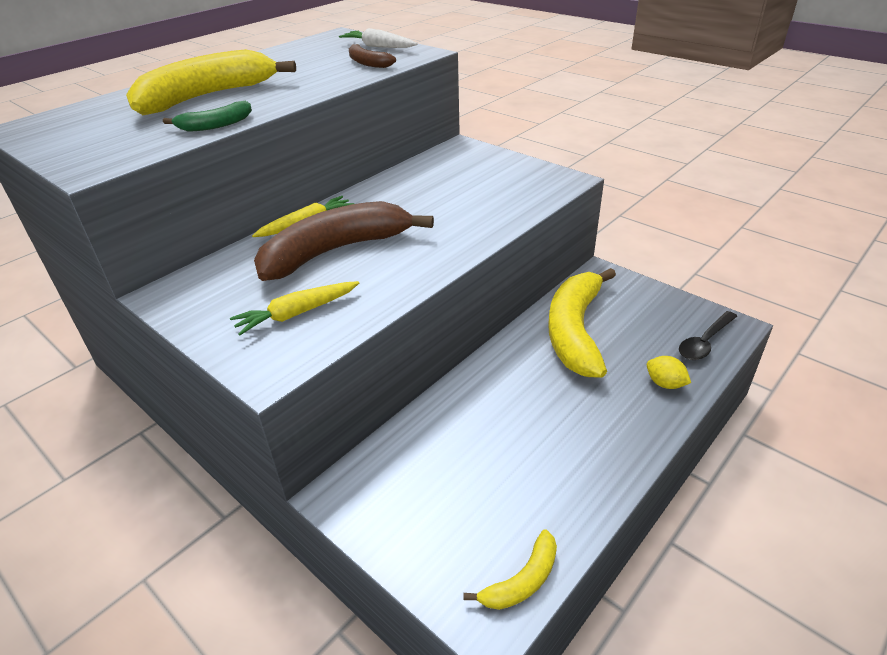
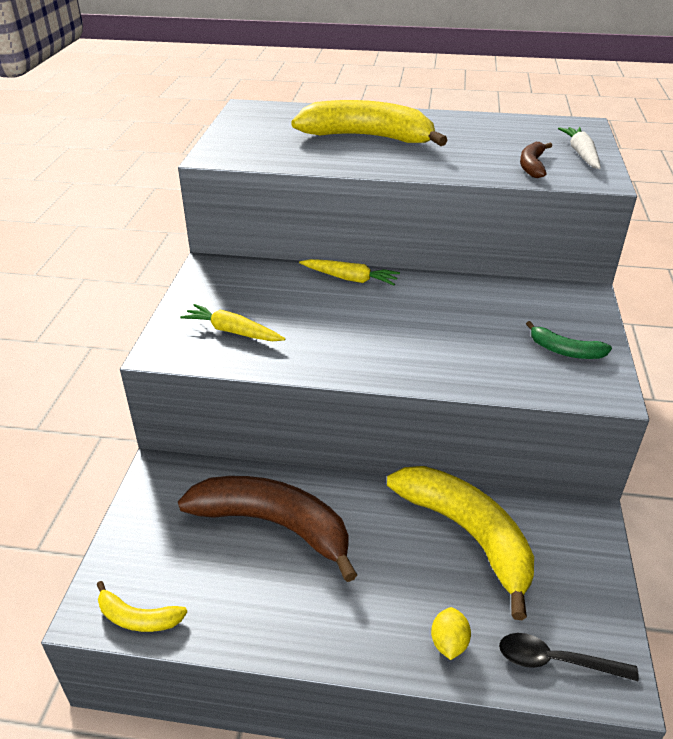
camera: 55 degrees right, 0 degrees up
(215, 125) = (323, 163): green banana -> green banana (565, 351)
(336, 251) = (328, 310): brown banana -> brown banana (274, 525)
(575, 331) = (467, 535): yellow banana -> yellow banana turned 75 degrees clockwise

